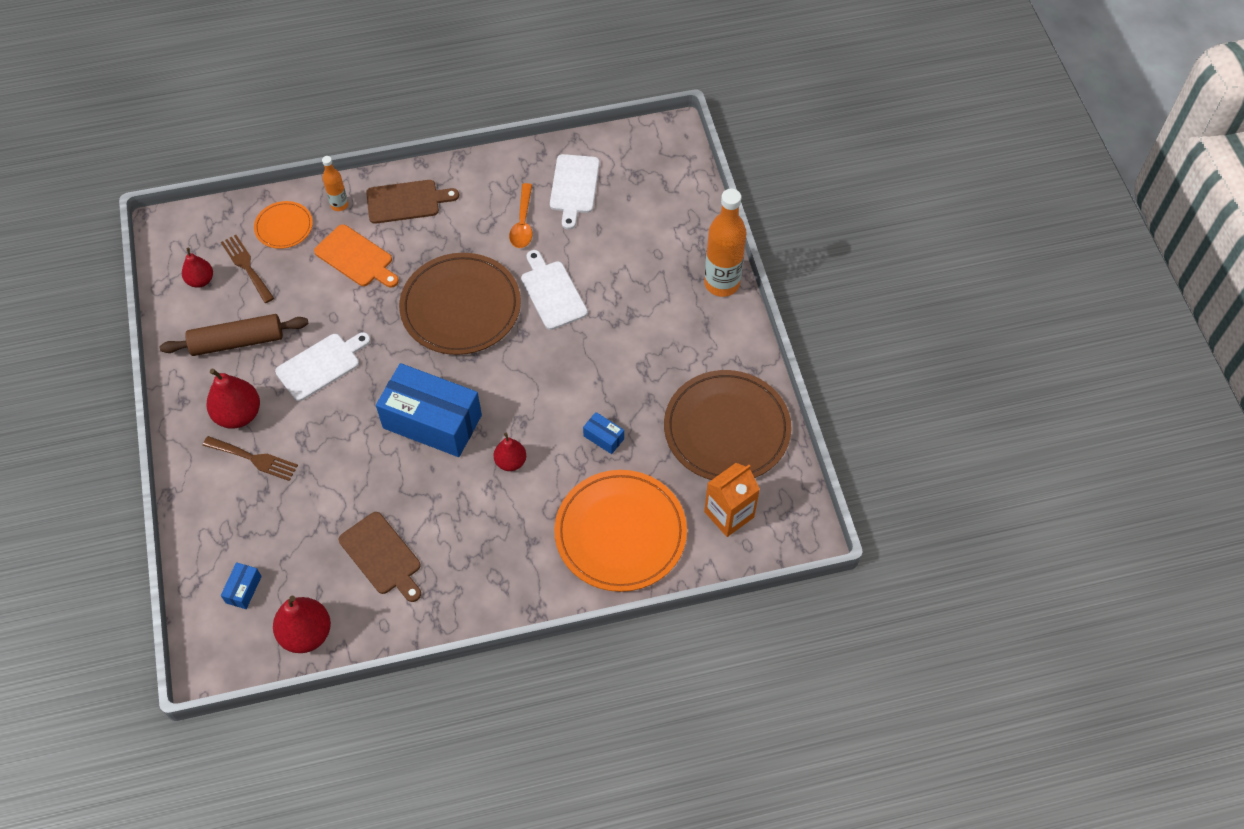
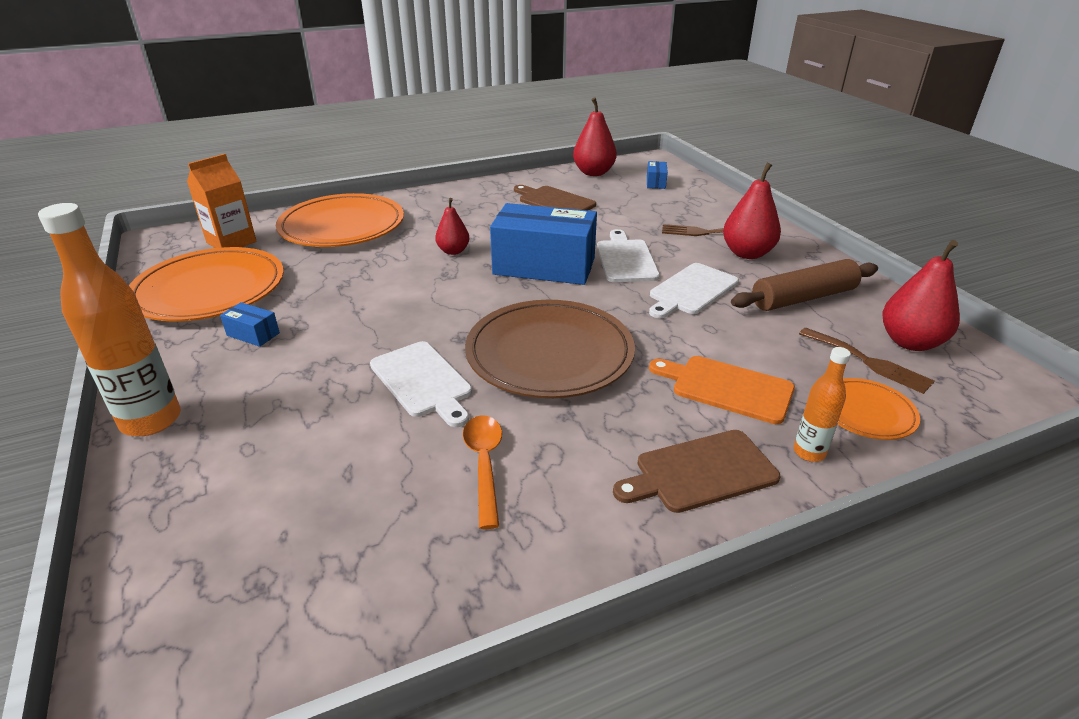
camera: 170 degrees right, 25 degrees down
(201, 280) = (910, 342): red pear -> red pear, size x1.61
(574, 187) = (394, 540): white cutting board -> white cutting board (626, 259)
(603, 437) = (354, 272): blue box -> blue box (253, 334)
(727, 429) = (209, 290): brown plate -> orange plate

